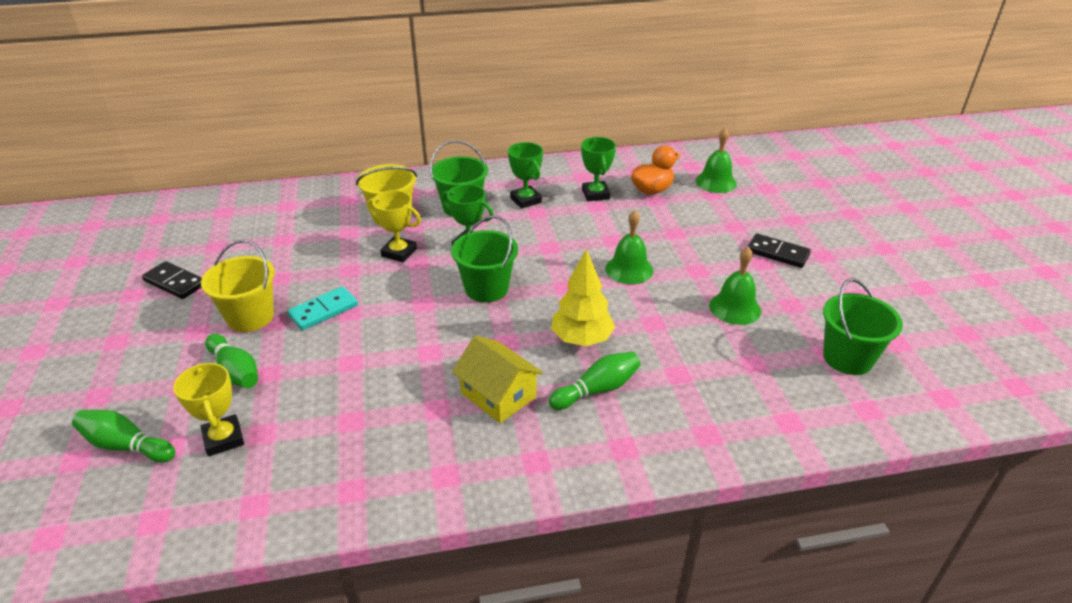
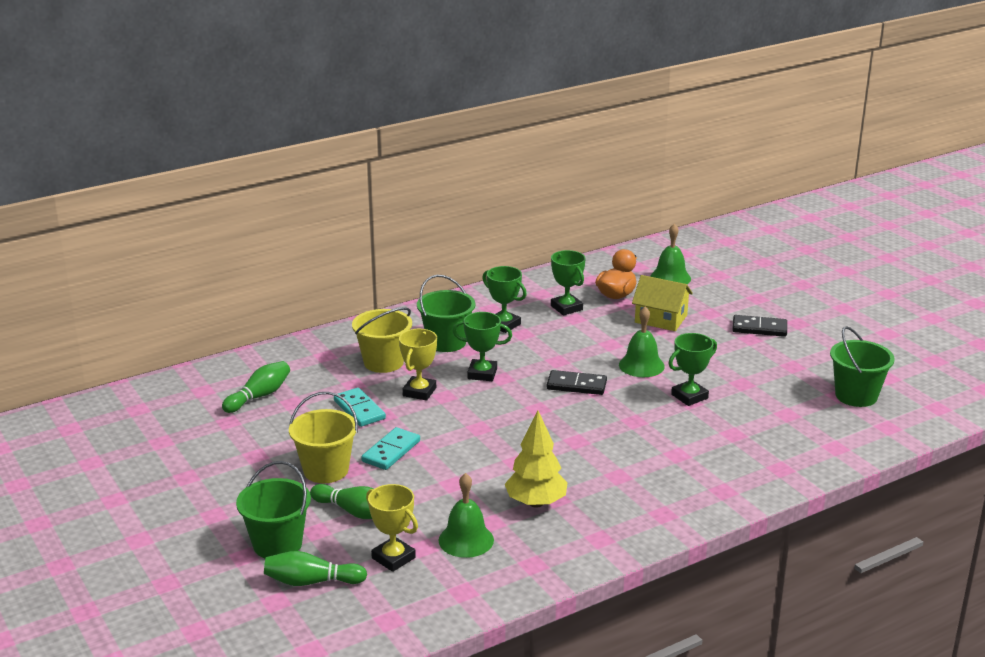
camera: 20 degrees left, 10 degrees down
(175, 282) = (220, 459): black domino -> black domino (576, 385)
(332, 259) = (359, 410): none -> turquoise domino
(399, 252) = (419, 392): yellow trophy -> yellow trophy turned 75 degrees counterclockwise
(486, 289) = (527, 405): green bucket -> green bucket (277, 544)
(498, 395) = (599, 479): yellow house -> yellow house (661, 319)
(581, 339) = (639, 426): yellow tree -> yellow tree (536, 503)
(597, 390) = (677, 458): green bowling pin -> green bowling pin (259, 396)
(657, 316) = (689, 396): none -> green trophy
(735, 308) = (749, 377): green bell -> green bell (466, 540)

